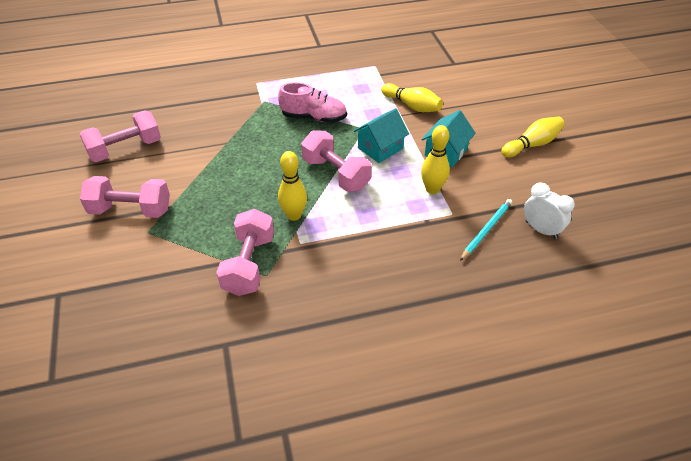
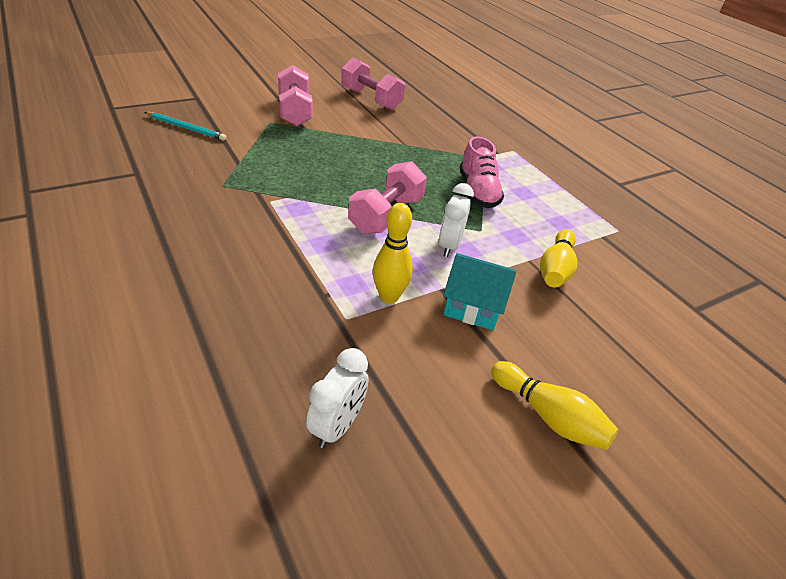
camera: 70 degrees right, 5 degrees down
(249, 264) = (235, 174): pink dumbbell -> none
(294, 215) = (310, 193): yellow bowling pin -> none
(380, 148) = (449, 246): turquoise house -> white clock
(486, 230) = (322, 356): turquoise pencil -> turquoise pencil (186, 128)

